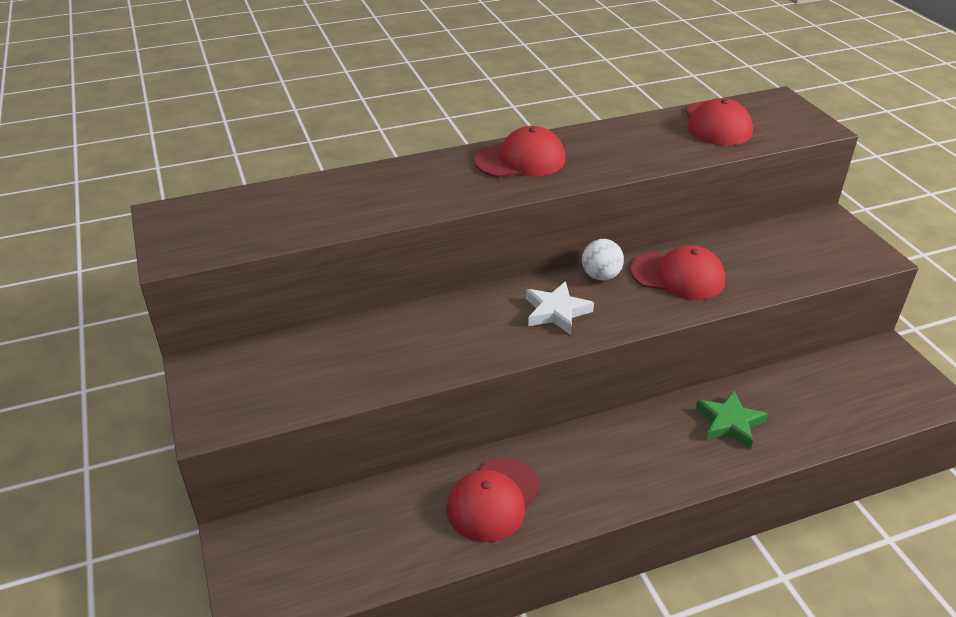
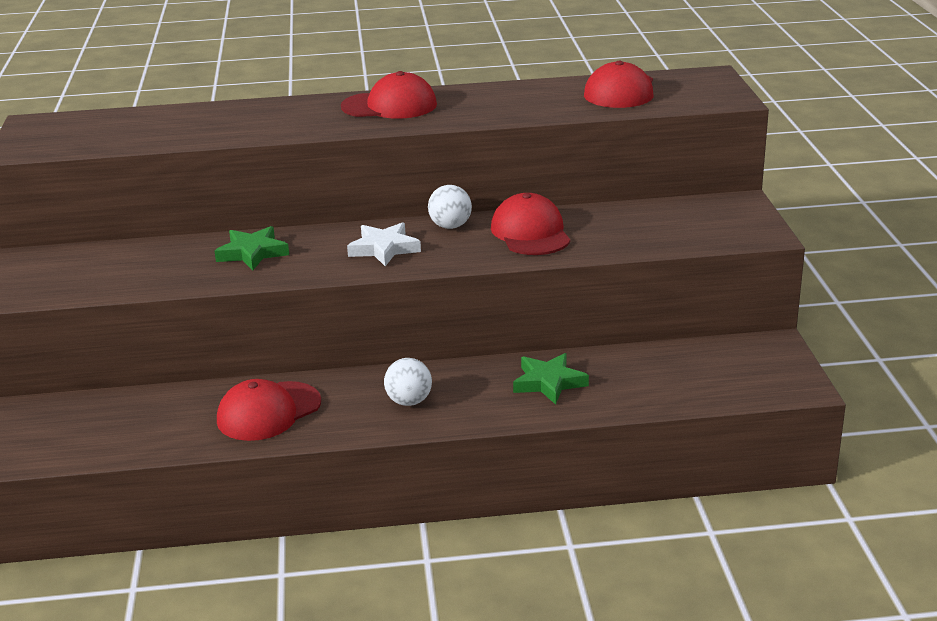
camera: 15 degrees right, 10 degrees down
(432, 332) = (252, 253): none -> green star
(618, 465) = (409, 401): none -> white ball
(678, 276) = (530, 233): red cap -> red cap turned 135 degrees counterclockwise

